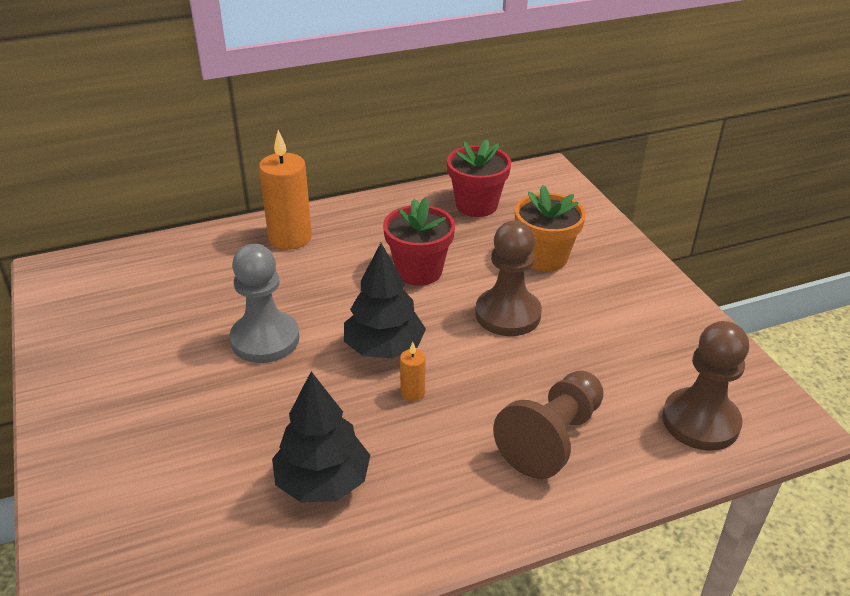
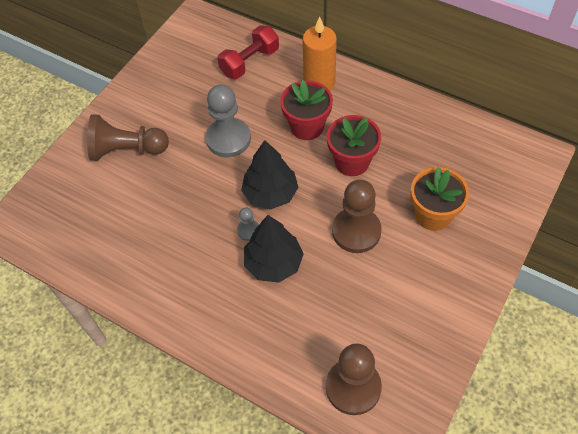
camera: 55 degrees right, 20 degrees up
(186, 267) = (250, 62): none -> red dumbbell
(323, 482) = (157, 237): black tree -> black tree (273, 263)
(412, 392) = (248, 230): orange candle -> grey pawn
(476, 205) = (451, 143): red flower pot -> red flower pot (307, 127)
(552, 438) = (271, 317): brown pawn -> brown pawn (127, 150)

